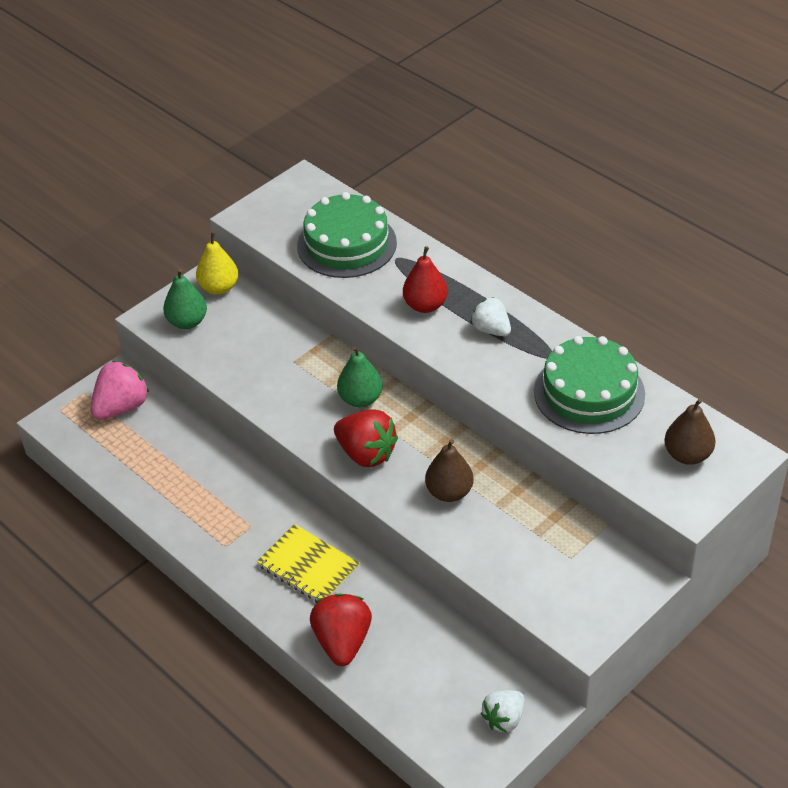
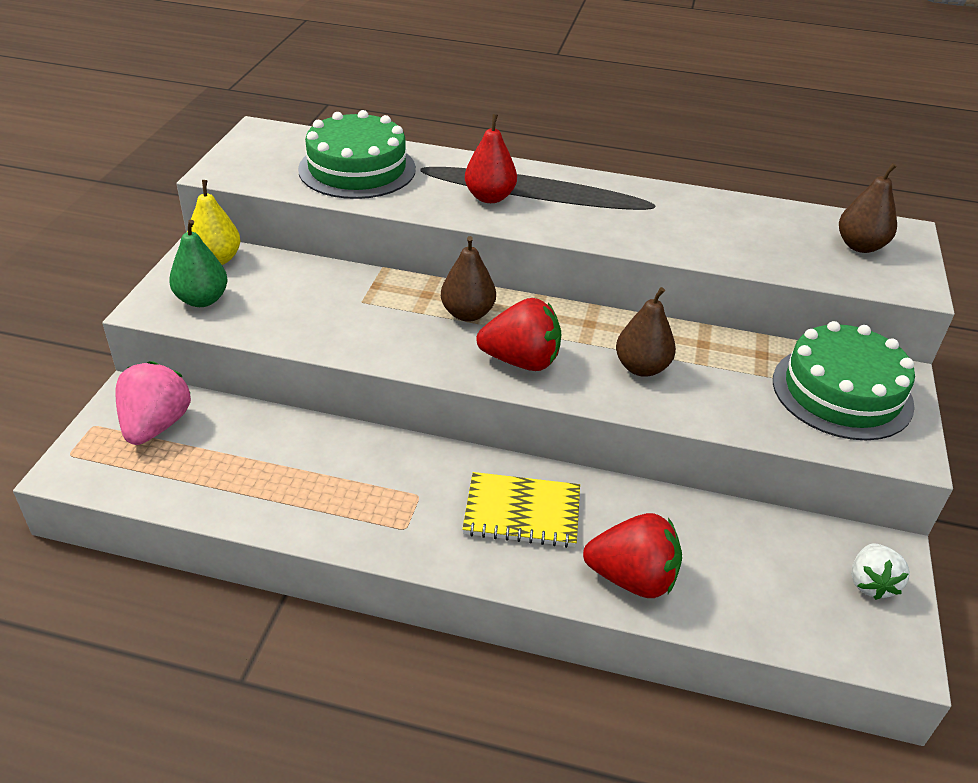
camera: 35 degrees left, 5 degrees down
(342, 642) = (632, 578): red strawberry -> red strawberry turned 135 degrees clockwise
(360, 399) = (467, 314): green pear -> brown pear
(491, 330) = (575, 200): white strawberry -> none
(589, 393) = (720, 224): green cake -> green cake (842, 392)

